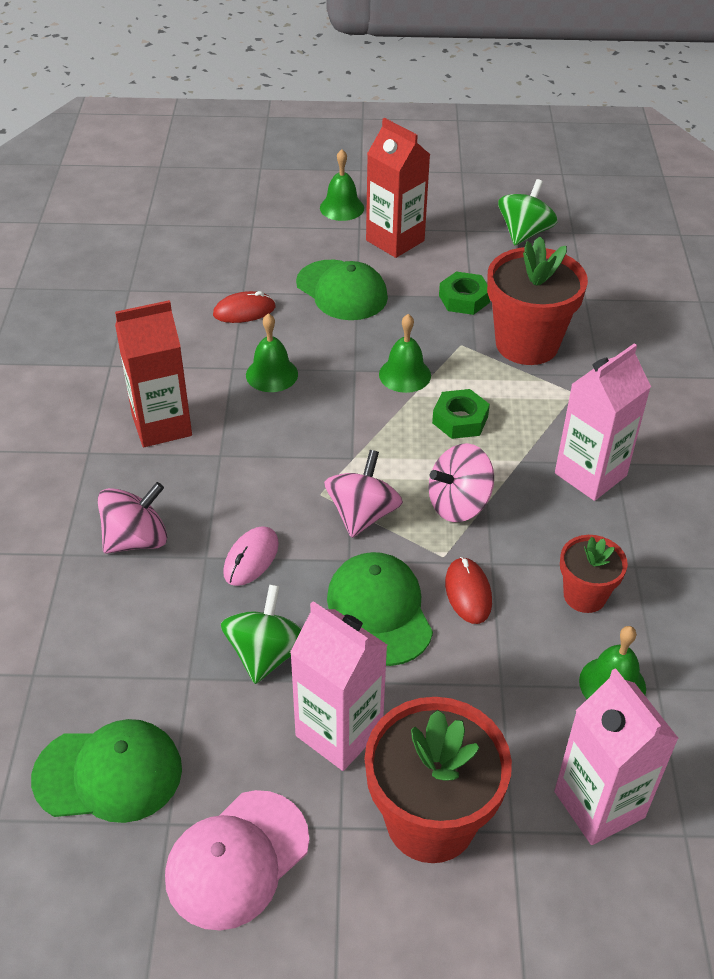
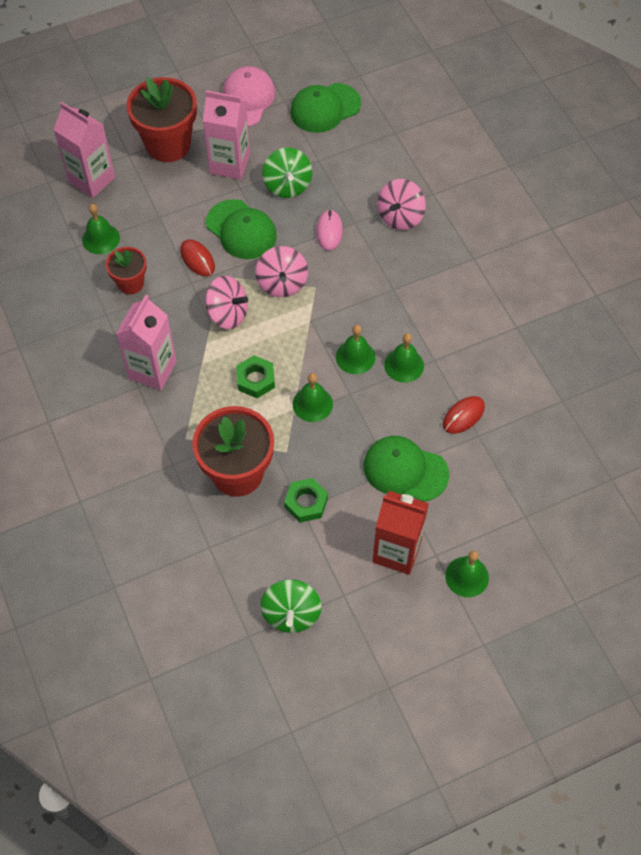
camera: 155 degrees right, 15 degrees up
(161, 425) = (445, 295): red carton -> none
(323, 401) = (355, 357): none -> green bell
(458, 504) = (228, 314): pink spinning top -> pink spinning top turned 75 degrees clockwise

